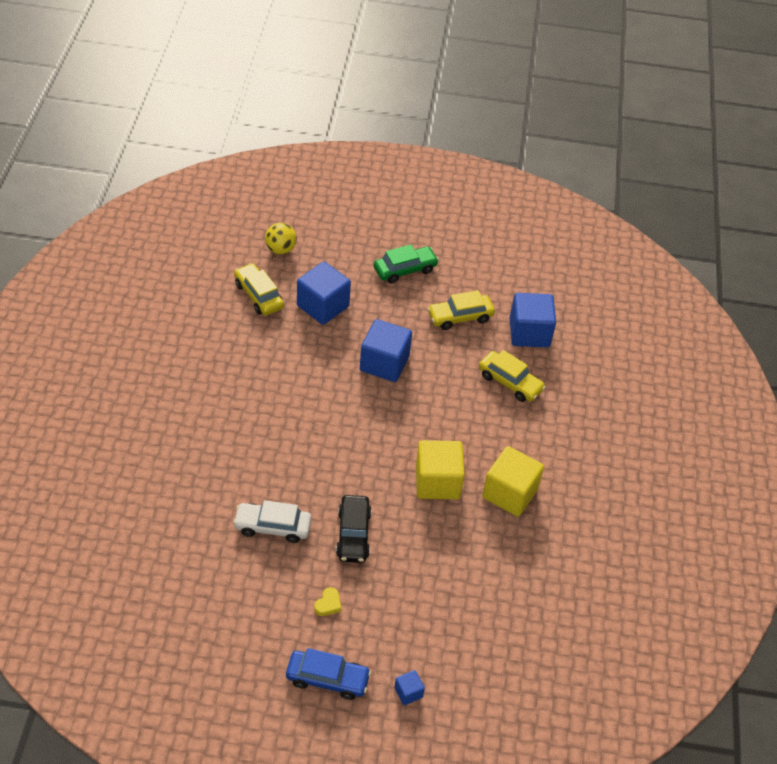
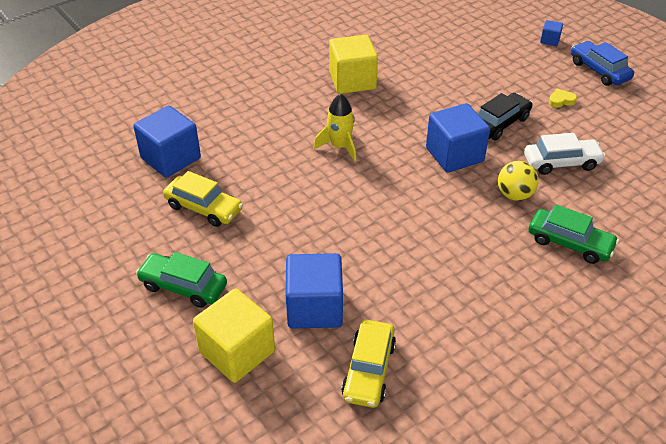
camera: 130 degrees left, 5 degrees down
(212, 454) = (569, 243): none -> green car
(272, 527) = (561, 162): white car -> white car turned 60 degrees counterclockwise
(280, 249) = (278, 413): yellow ball -> yellow ball (514, 195)
(384, 363) = (326, 215): blue cube -> blue cube (454, 155)
(437, 482) = (395, 115): yellow cube -> yellow cube (237, 352)
(440, 422) = (340, 147): none -> yellow rocket
(510, 382) = (245, 137): yellow car -> none

